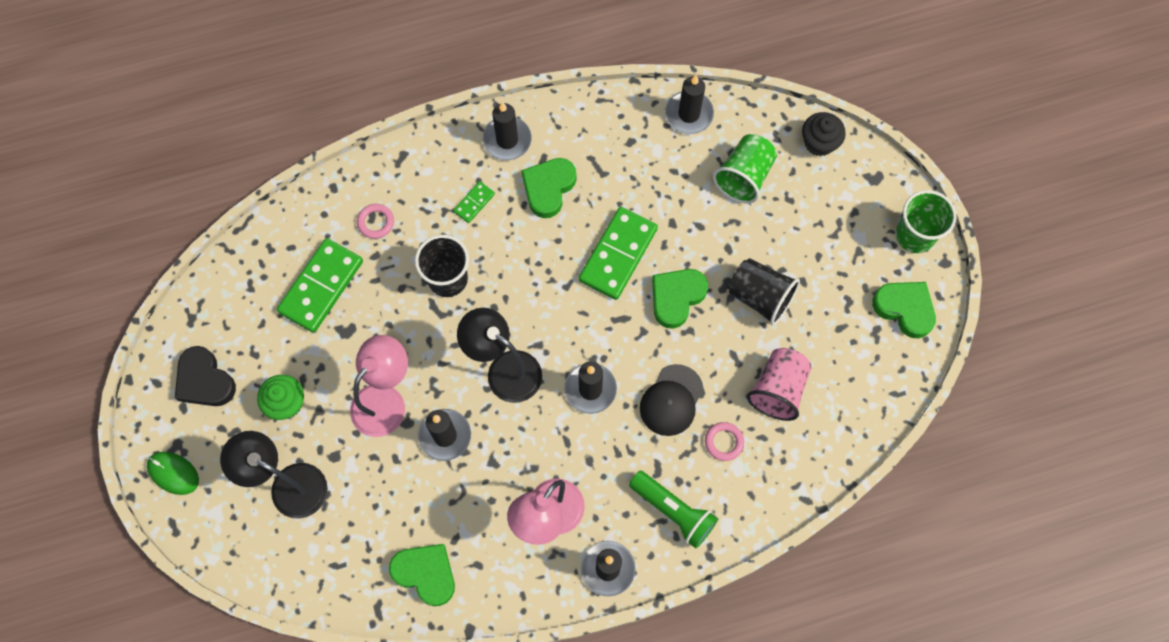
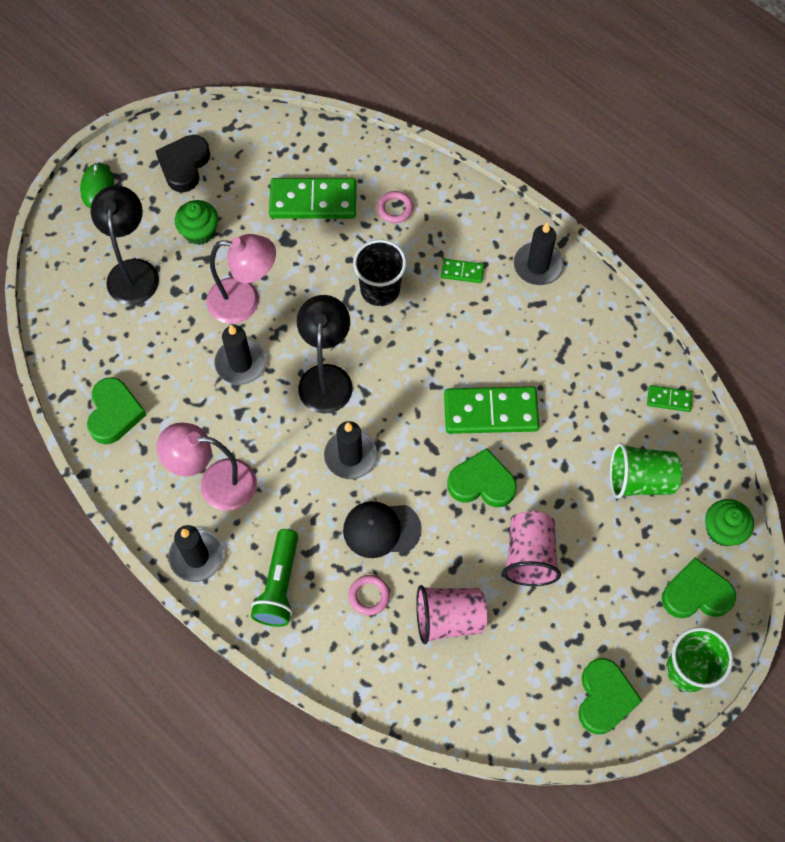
camera: 60 degrees right, 5 degrees down
(548, 188) = (515, 322): green heart -> green heart (696, 594)
(689, 114) = (669, 399): black candle -> green domino
(760, 297) = (529, 556): black cup -> pink cup
(819, 142) = (723, 530): black cupcake -> green cupcake

